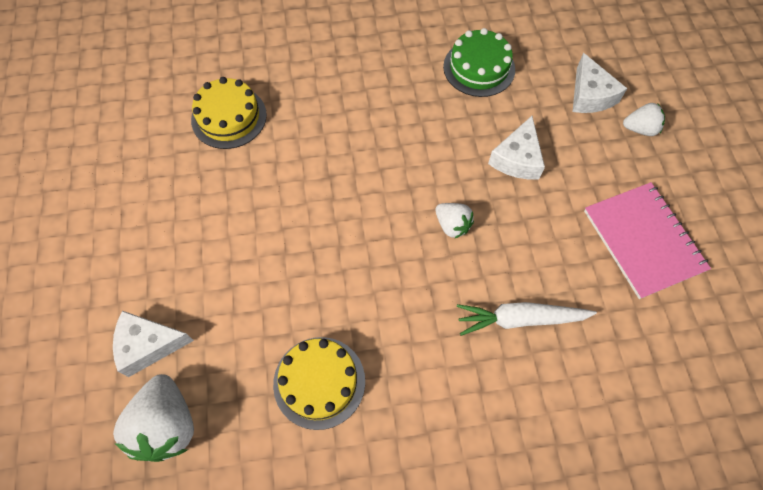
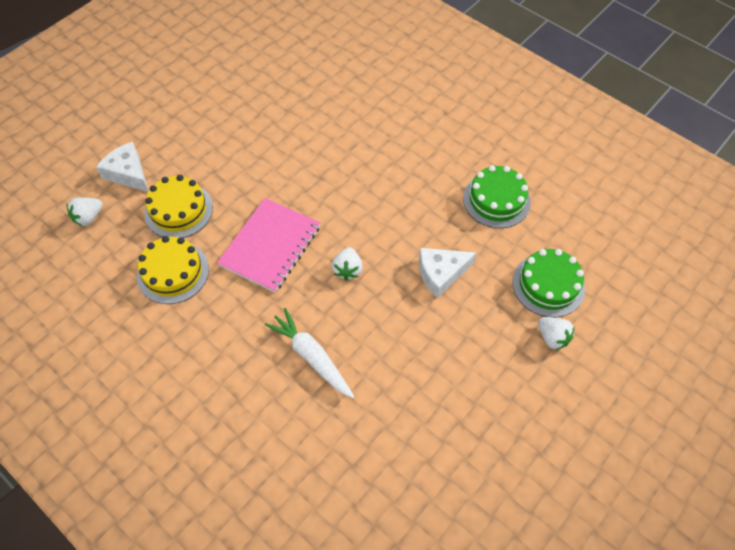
camera: 50 degrees right, 5 degrees down
(167, 425) = (88, 217): white strawberry -> white strawberry, size x0.57
(229, 117) = (312, 97): yellow cake -> yellow cake (179, 210)
(590, 95) = (548, 285): white cheese -> green cake
(643, 240) = (449, 399): pink notebook -> pink notebook (270, 246)

